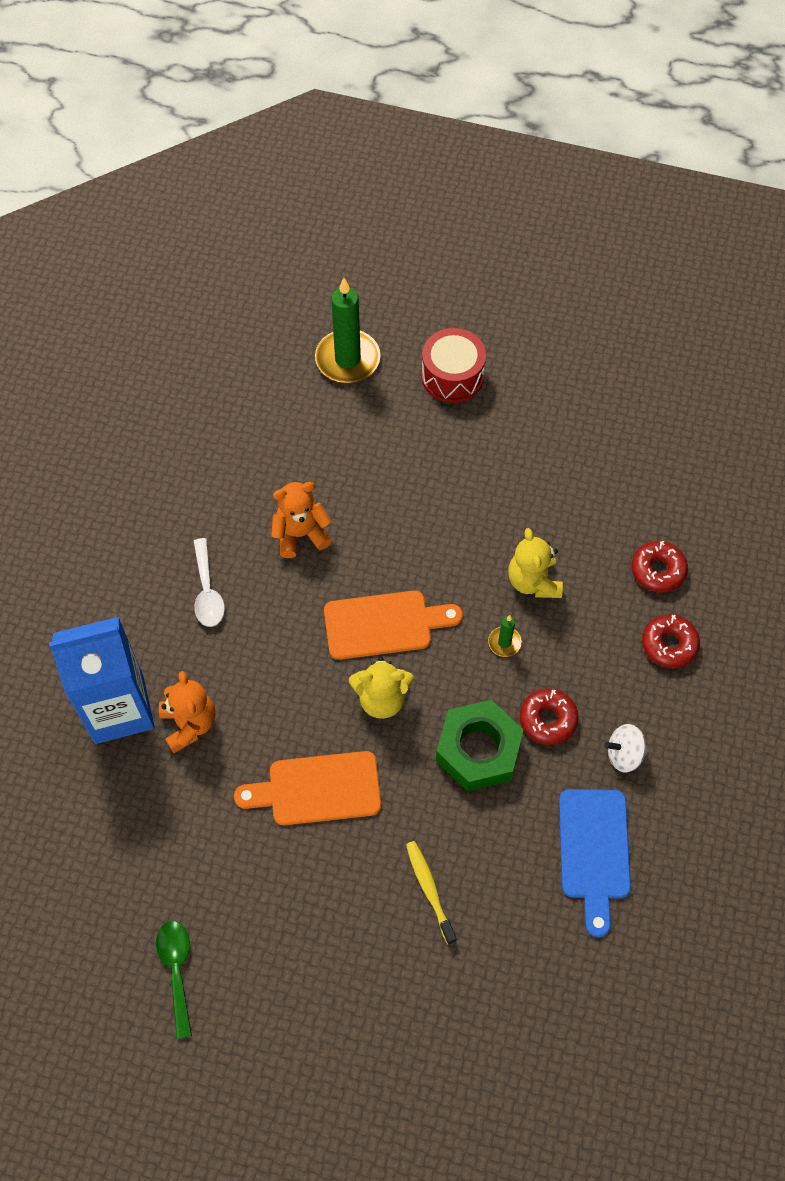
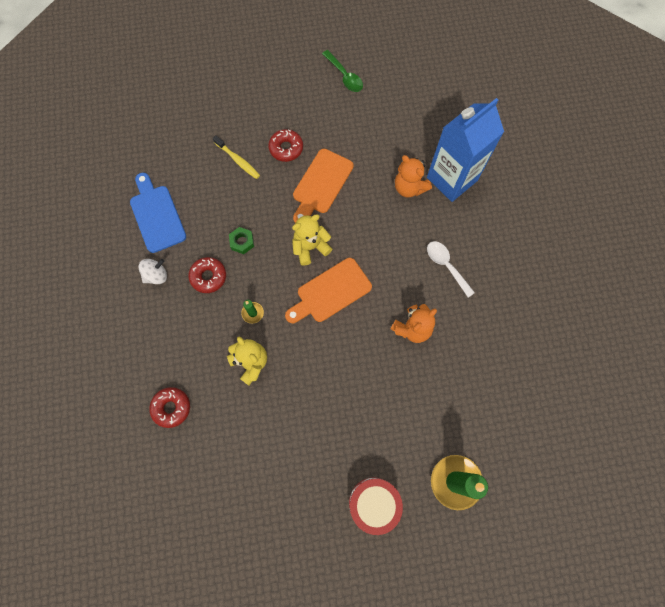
camera: 155 degrees right, 10 degrees up
(318, 789) = (321, 184): orange cutting board -> orange cutting board turned 150 degrees clockwise
(478, 750) = (242, 242): green nut -> green nut, size x0.48
(669, 644) = (149, 357): red donut -> red donut (286, 148)

